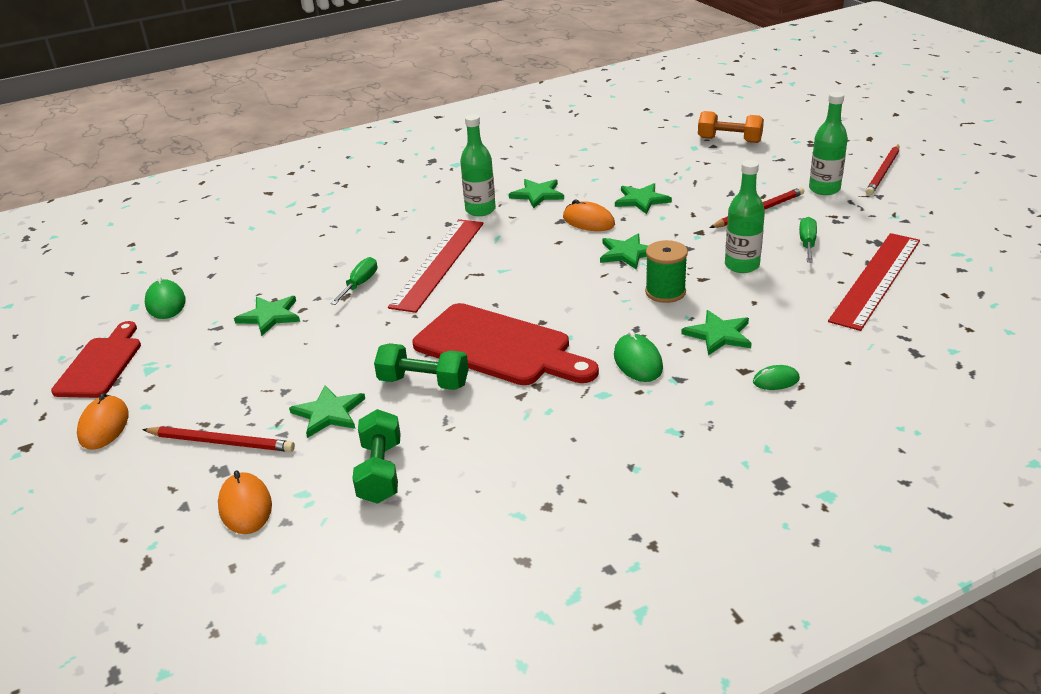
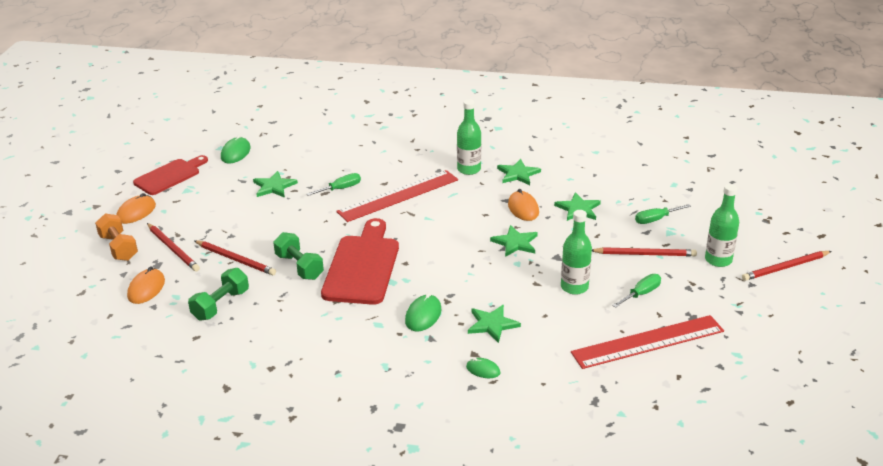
camera: 35 degrees right, 0 degrees up
(329, 413) = (236, 259): green star -> red pencil
(499, 347) = (362, 266): red cutting board -> red cutting board turned 150 degrees counterclockwise
(665, 292) = (500, 280): green spool -> none
(723, 180) = (655, 219): none -> green screwdriver
(729, 140) = (708, 189): orange dumbbell -> orange dumbbell (118, 247)

